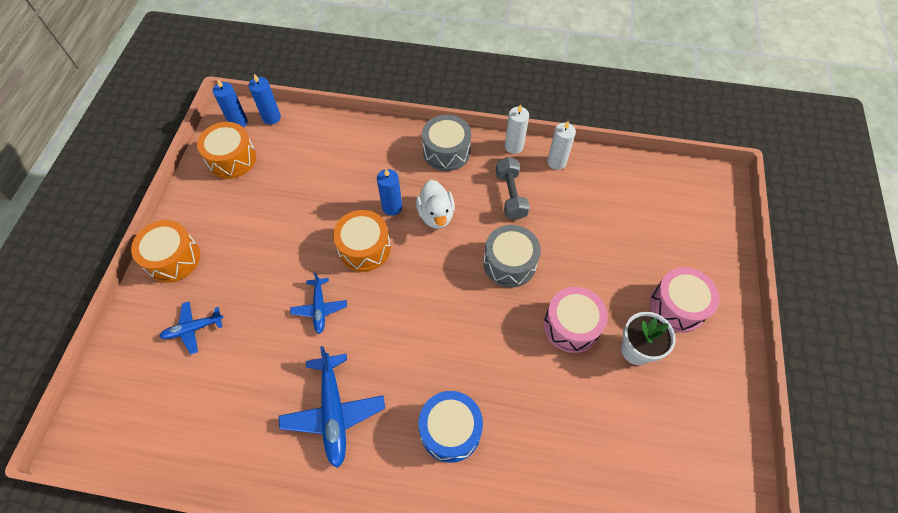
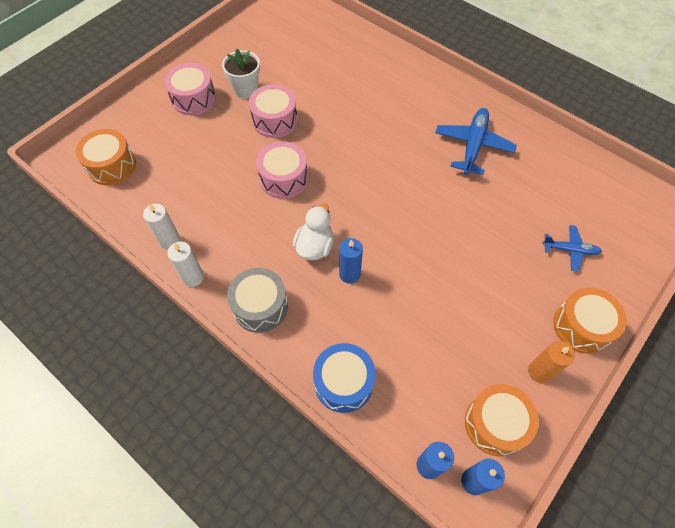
camera: 150 degrees left, 0 degrees up
(205, 207) = (539, 371): none -> orange candle
(319, 308) = (456, 217): blue plane -> none
(364, 248) = (395, 248): orange drum -> orange drum (112, 166)
(450, 430) = (399, 104): blue drum -> blue drum (343, 383)
(509, 263) = (284, 178): grey drum -> pink drum
(510, 195) = (237, 231): grey dumbbell -> none

